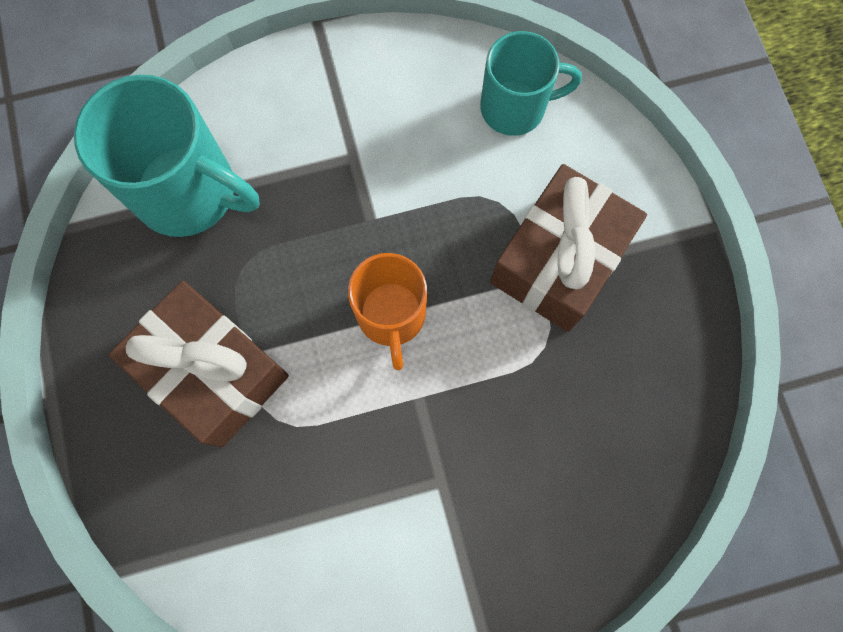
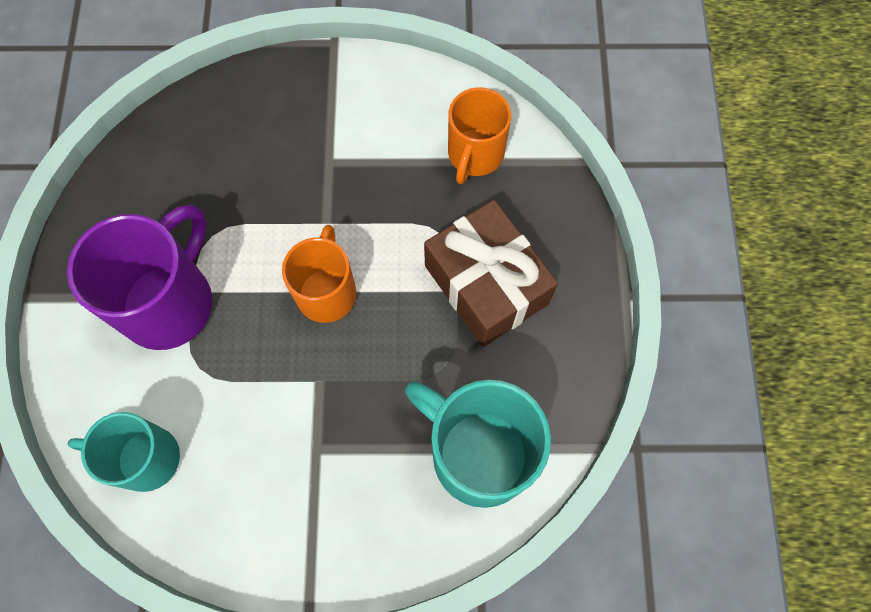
camera: 165 degrees left, 5 degrees down
(259, 542) = (475, 154): none -> orange mug
(558, 260) = (169, 302): brown gift -> purple mug

